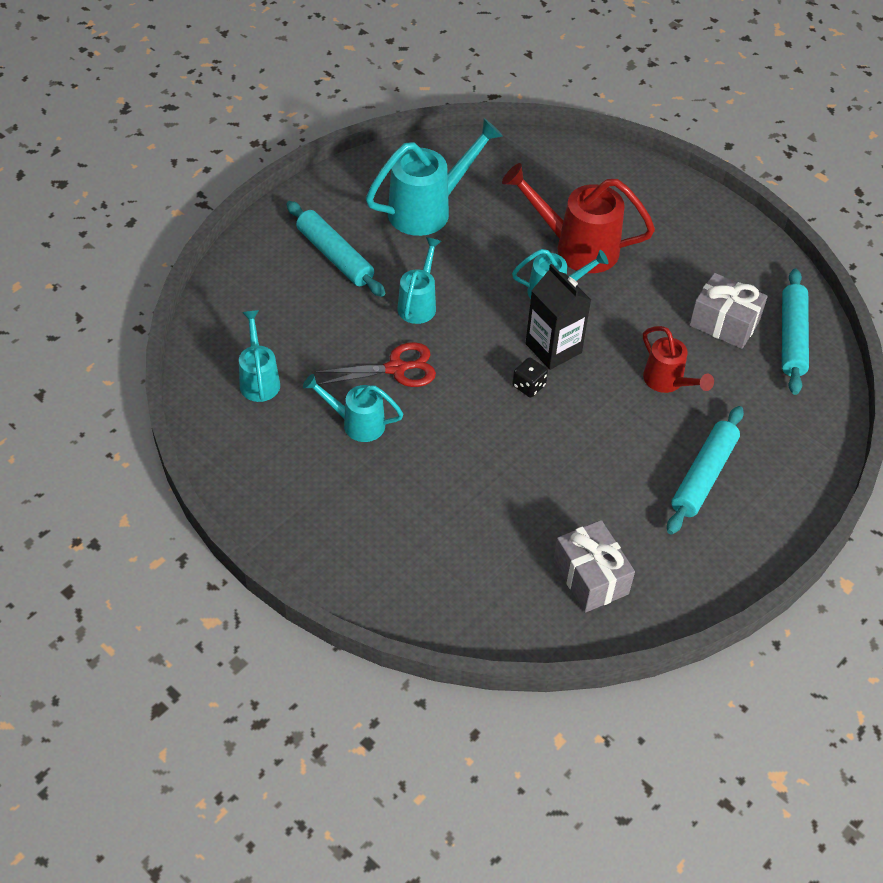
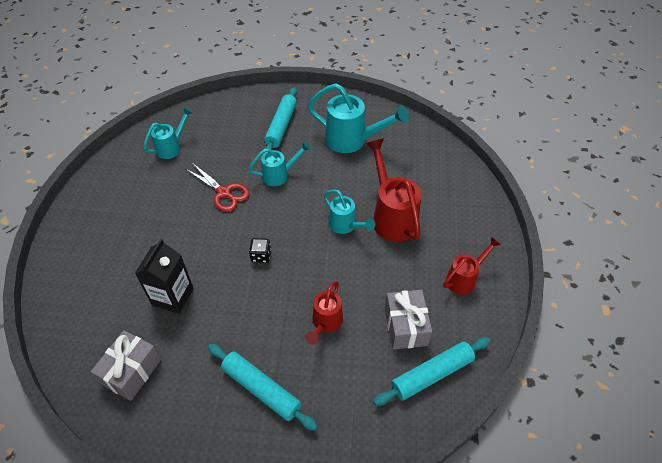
camera: 55 degrees right, 0 degrees up
(356, 423) = (171, 199): turquoise watering can -> none
(553, 348) = (300, 250): black carton -> black carton (172, 296)
(703, 476) = (261, 389): turquoise rolling pin -> turquoise rolling pin turned 45 degrees clockwise
(707, 245) = (464, 278): none -> red watering can

